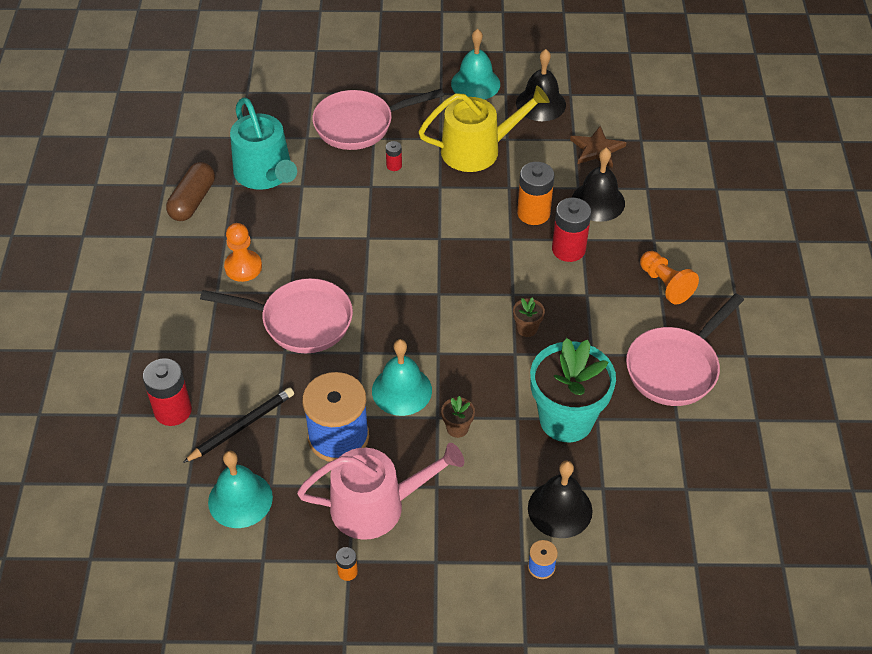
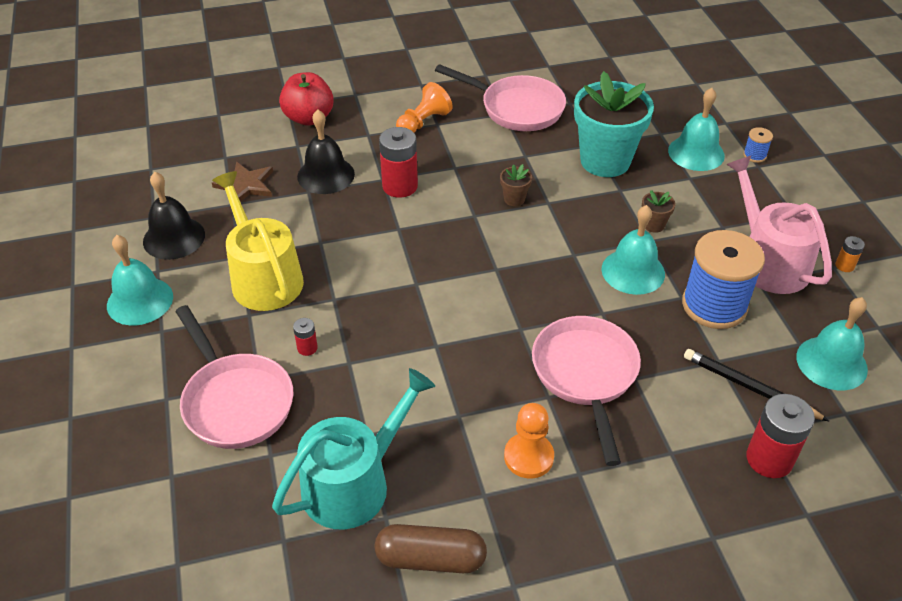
camera: 105 degrees left, 5 degrees down
(533, 213) = (356, 217): orange battery -> none
(560, 509) = (696, 153): black bell -> turquoise bell
(690, 201) = (309, 118): none -> red apple

